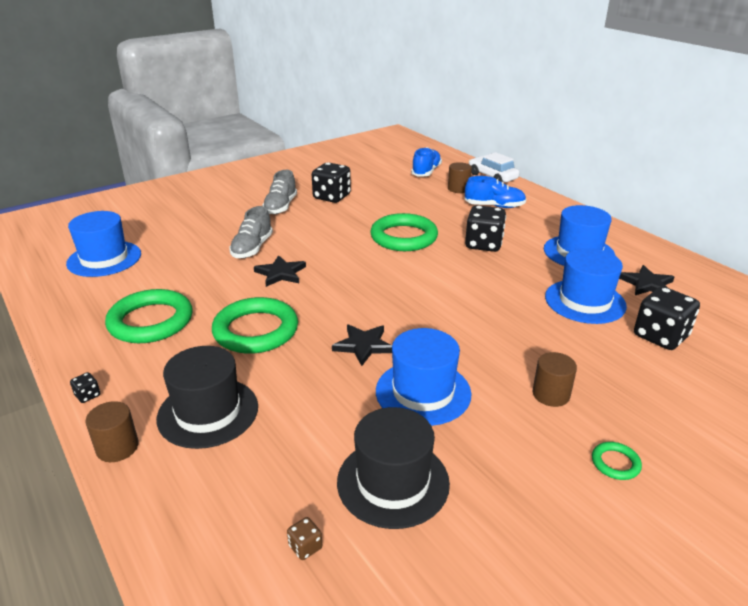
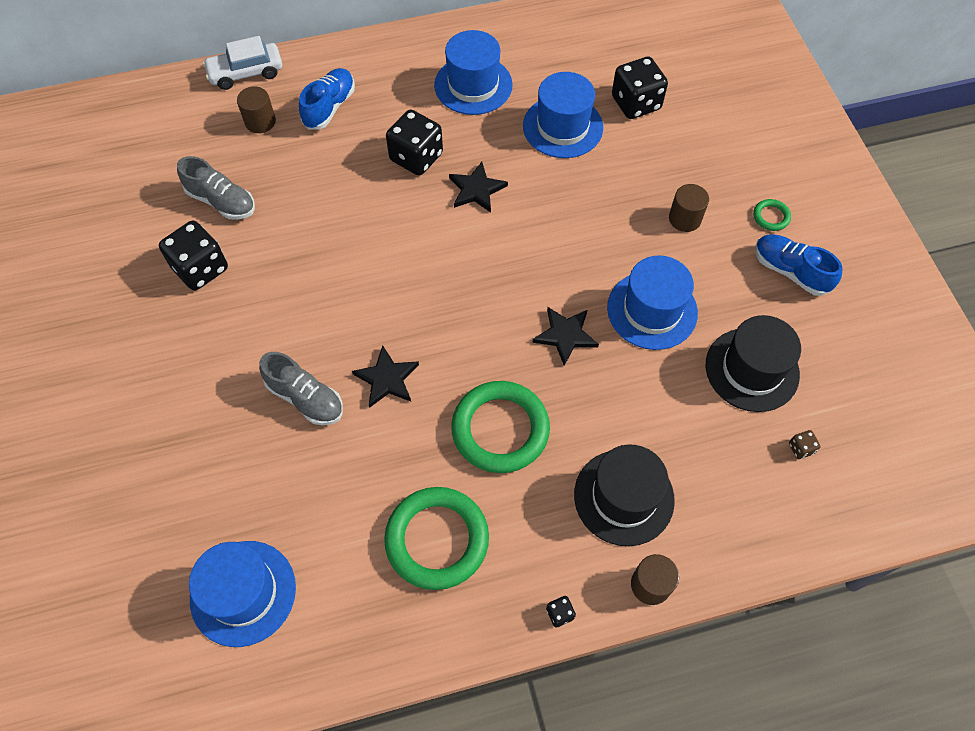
camera: 70 degrees left, 30 degrees up
(281, 206) = (196, 338): grey shoe -> grey shoe (221, 201)
(404, 237) = (360, 226): green ring -> none
(426, 172) = (185, 135): blue shoe -> blue shoe (790, 271)
(647, 284) = (554, 65): black star -> black star (476, 189)

